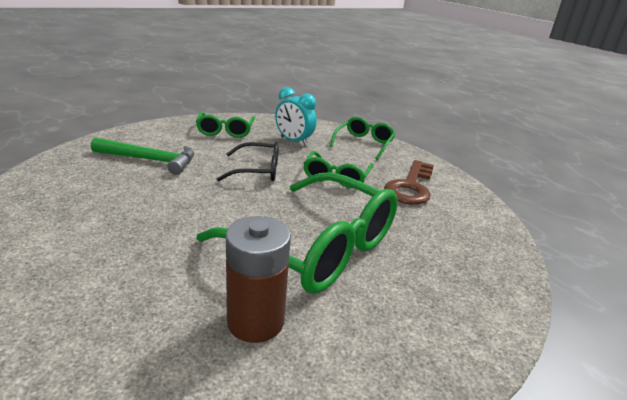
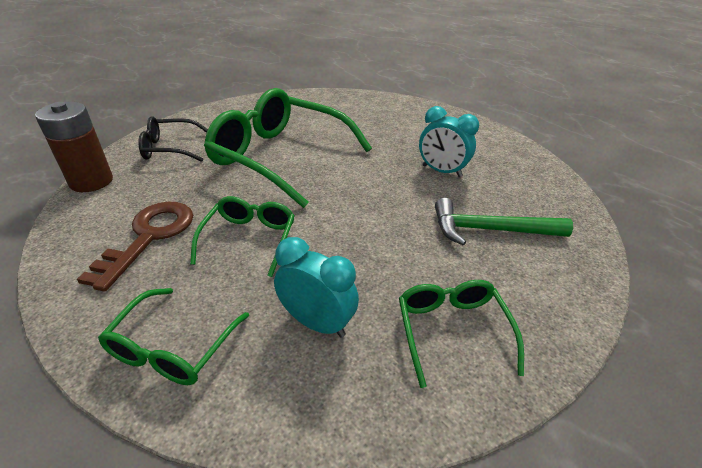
camera: 175 degrees right, 10 degrees up
(133, 207) = (441, 171): none -> turquoise clock
(255, 321) = (314, 119): brown battery -> brown battery (91, 181)
(257, 170) = (355, 234): black glasses -> black glasses (171, 148)

